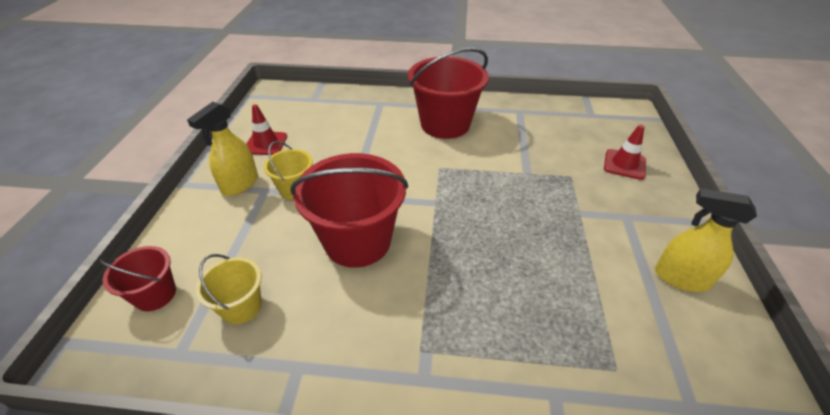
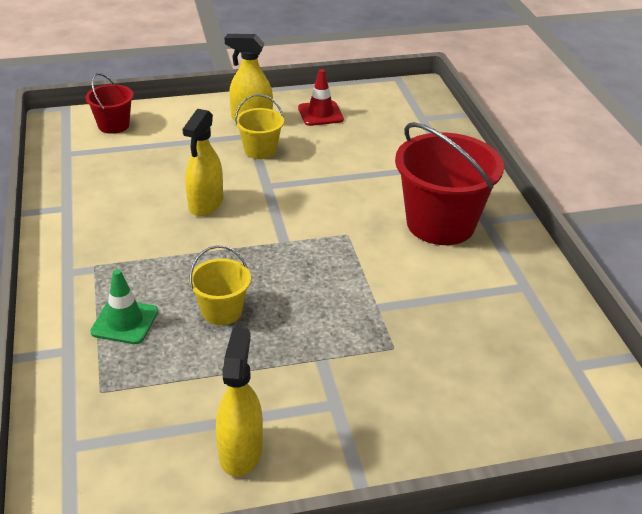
camera: 70 degrees right, 5 degrees down
(241, 307) = (113, 165): yellow bucket -> yellow bucket (222, 311)
(357, 241) = (205, 204): red bucket -> yellow spray bottle
(518, 334) = (125, 322): none -> green traffic cone
(624, 164) = (455, 403): red traffic cone -> none

